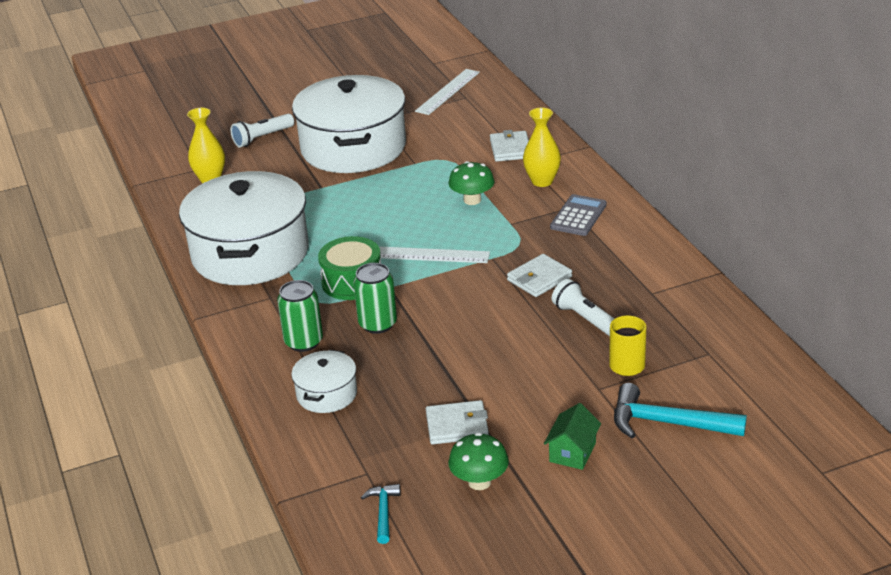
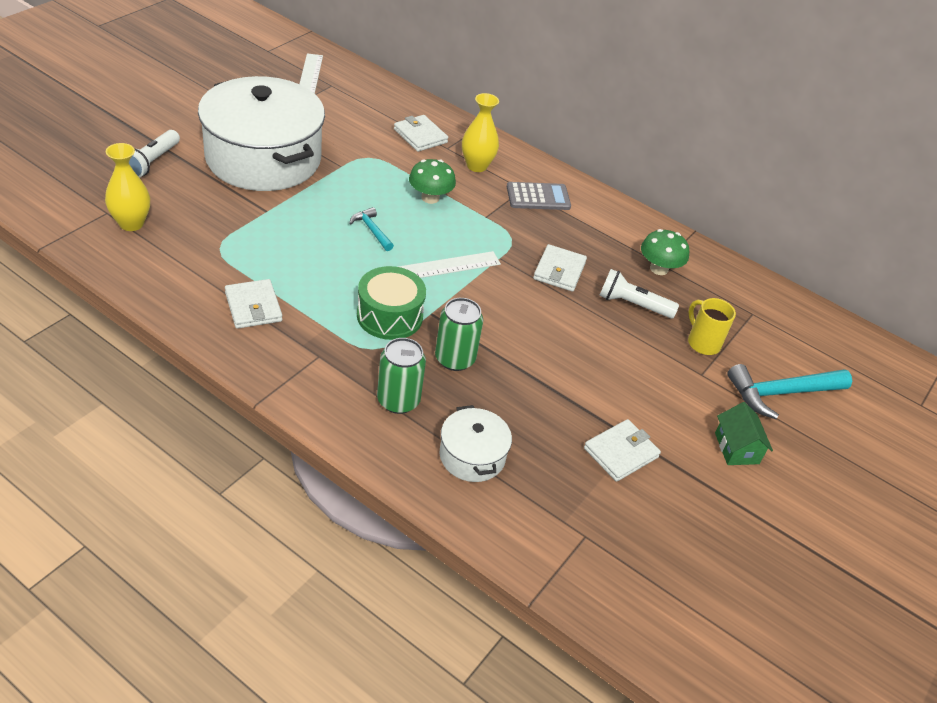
camera: 40 degrees left, 10 degrees up
(250, 253) = (253, 307): white pot -> white wallet
(383, 512) = (637, 576): turquoise hammer -> turquoise hammer (371, 230)
(479, 482) = (690, 508): green mushroom -> green mushroom (659, 269)
(578, 216) = (538, 197): grey calculator -> grey calculator turned 90 degrees clockwise

